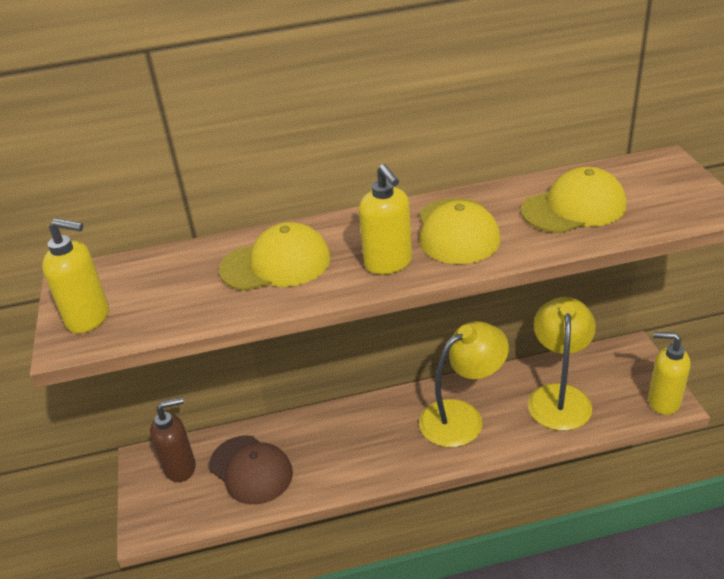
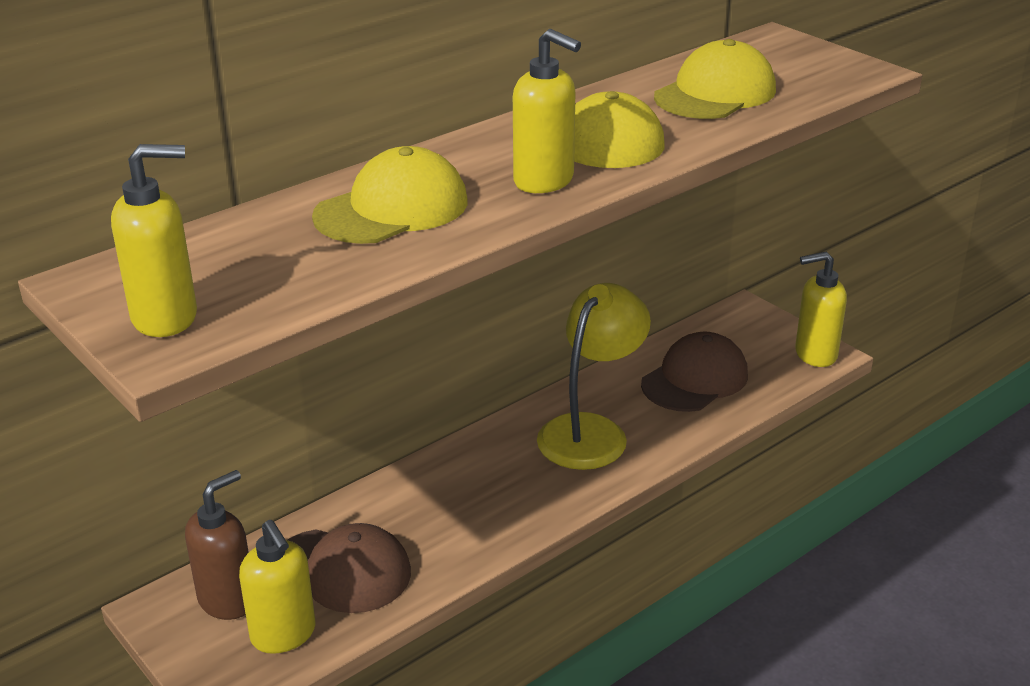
camera: 30 degrees left, 5 degrees down
(195, 503) = (284, 635): none -> yellow soap dispenser
(559, 396) = (695, 379): yellow lamp -> brown cap

